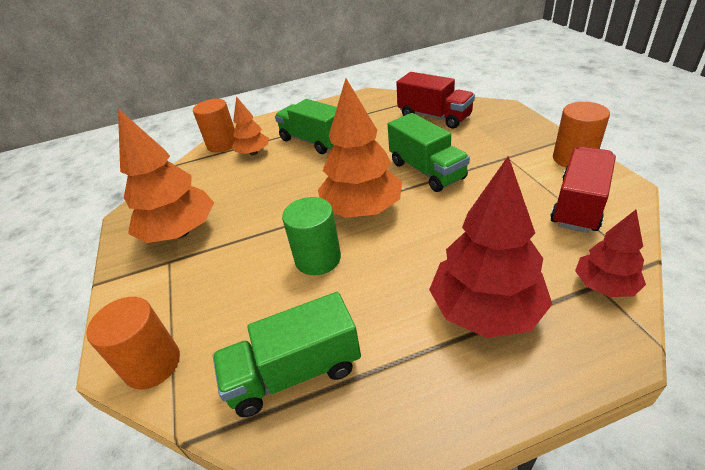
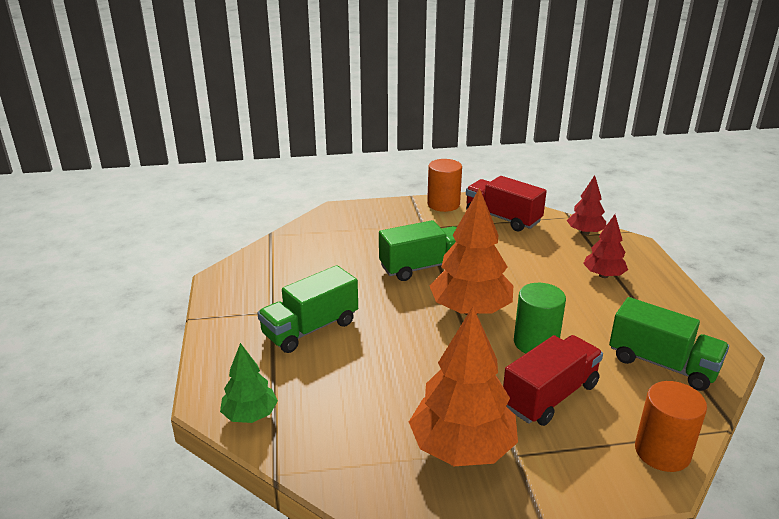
camera: 85 degrees left, 10 degrees down
(222, 144) = (250, 415): orange cylinder -> green tree
(253, 153) = (302, 382): orange tree -> none
(294, 372) = (662, 364): green truck -> green truck turned 45 degrees counterclockwise
(434, 117) = (321, 245): red truck -> red truck (550, 396)
(485, 310) = (603, 275): red tree -> red tree, size x0.56

